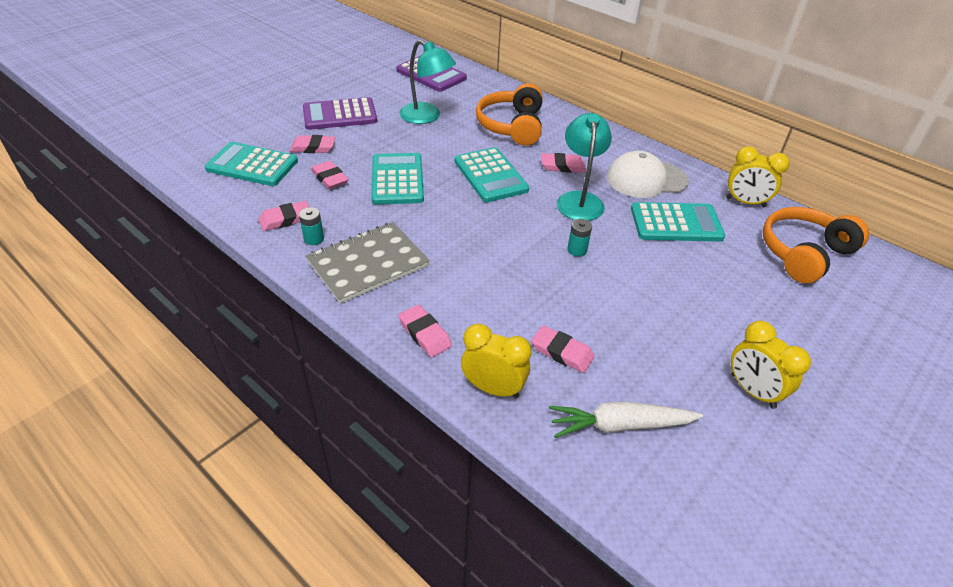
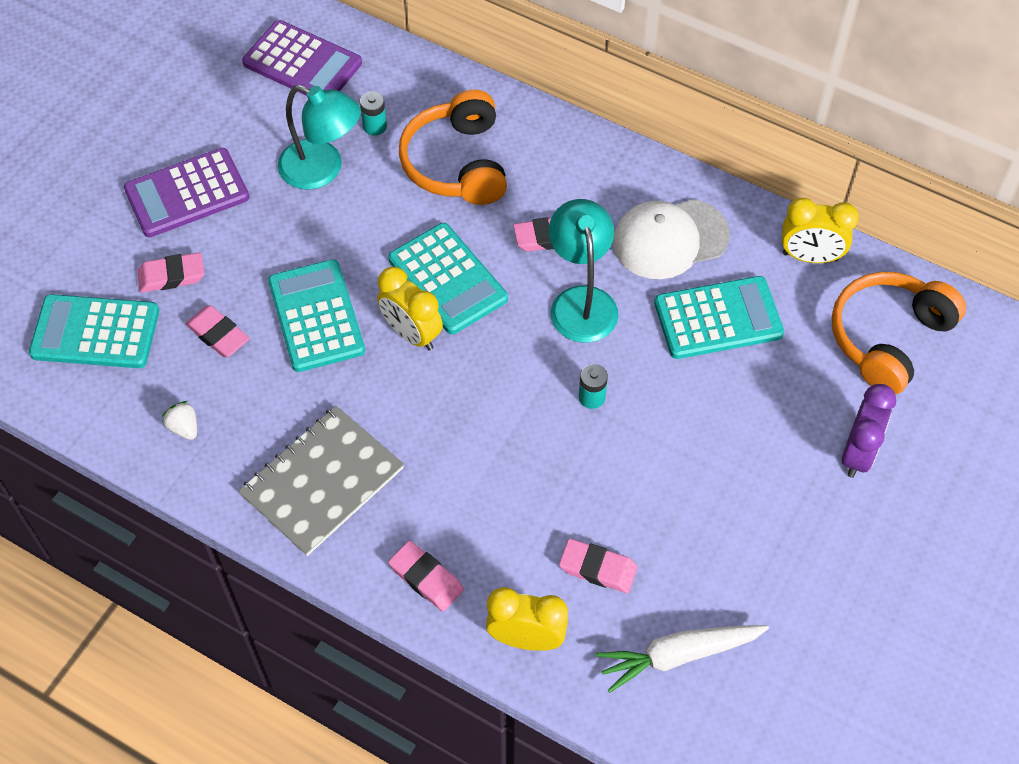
camera: 10 degrees left, 15 degrees up
(285, 219) = (184, 427): pink eraser -> white strawberry
(314, 239) = (235, 454): turquoise battery -> turquoise battery (374, 126)
(752, 391) = (825, 574): yellow clock -> yellow clock (412, 334)
(781, 316) = (858, 454): none -> purple clock

